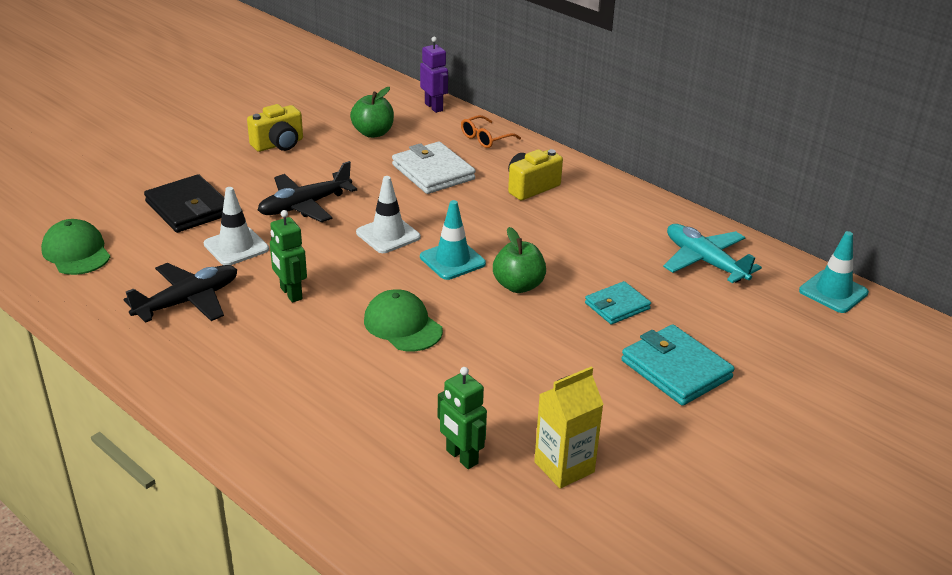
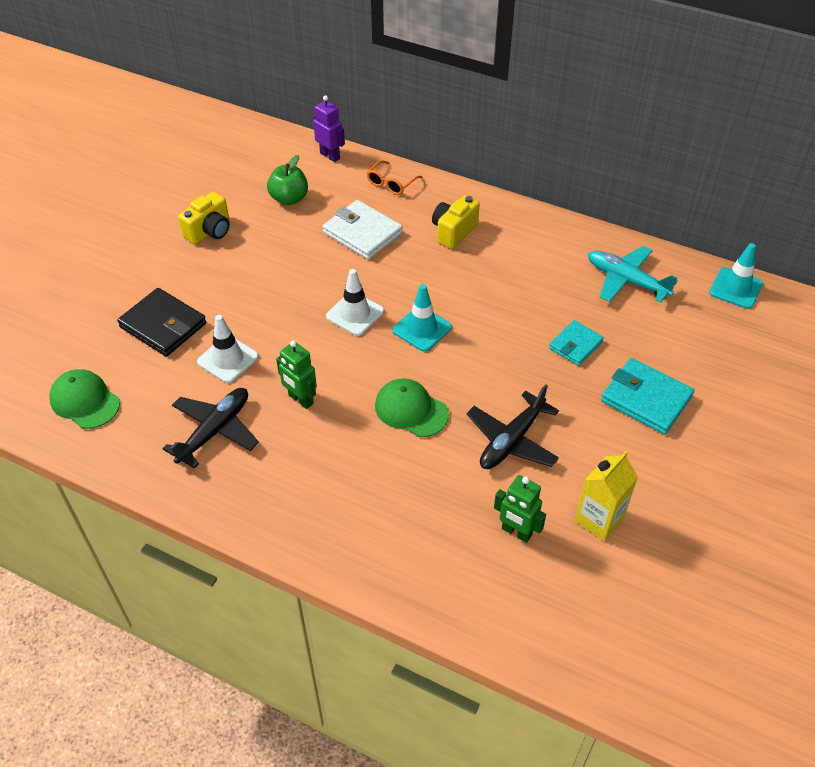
camera: 15 degrees left, 15 degrees up
(304, 206) = (267, 298): black plane -> black plane (512, 440)
(518, 285) = (488, 343): green apple -> none

